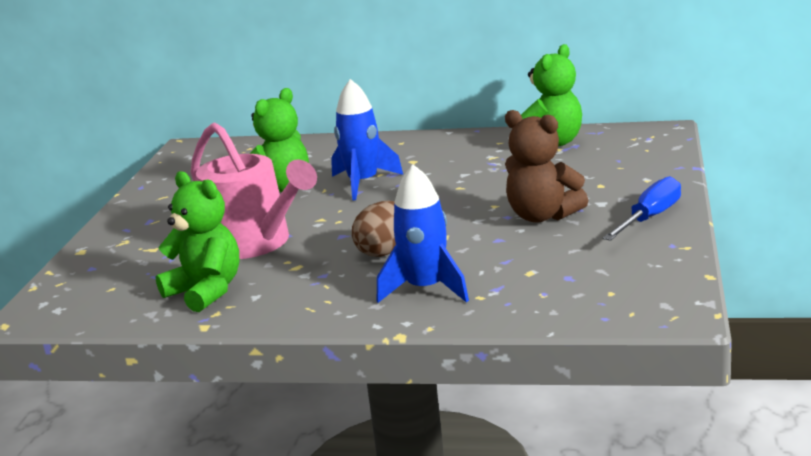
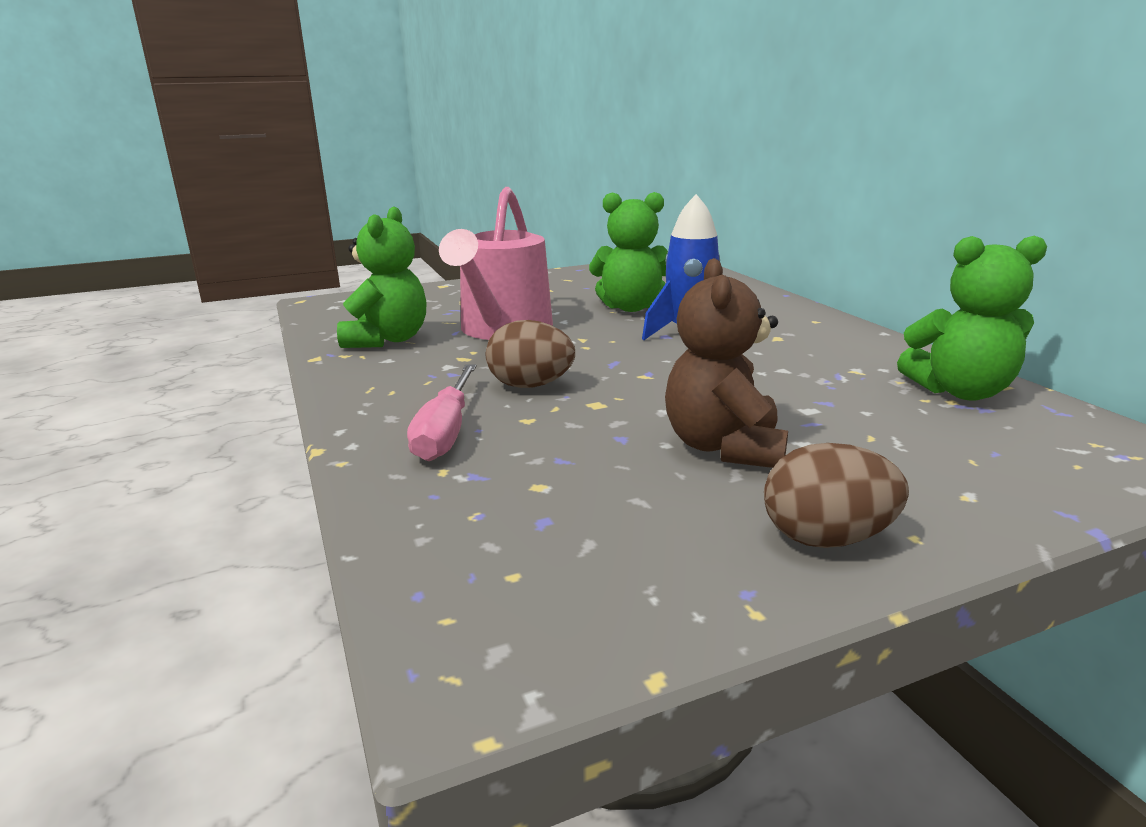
camera: 55 degrees right, 0 degrees up
(426, 289) = (446, 432): blue rocket -> pink screwdriver
(650, 218) = (826, 538): blue screwdriver -> brown egg

